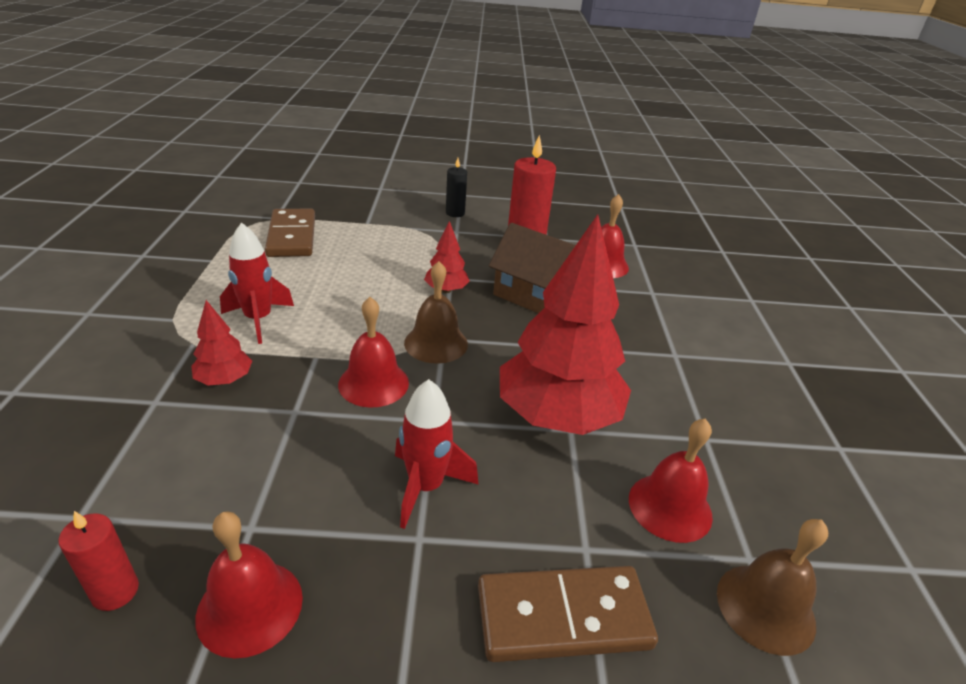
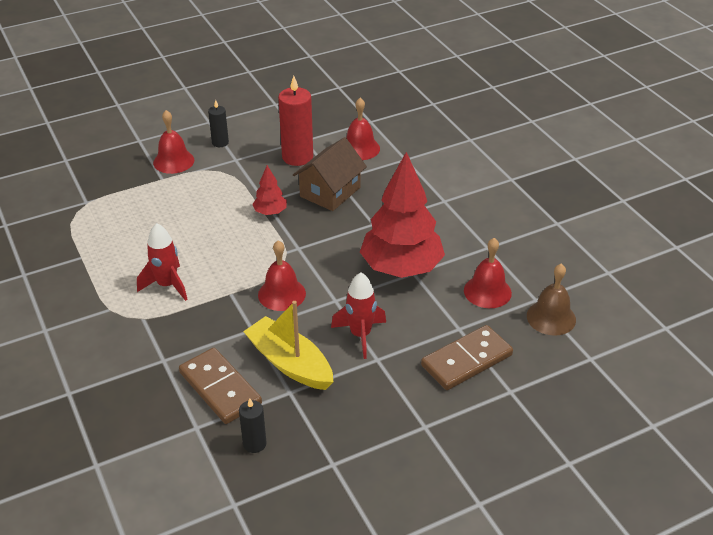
camera: 25 degrees left, 5 degrees up
(115, 591) = (254, 444): red candle -> black candle
(225, 380) = (190, 330): red tree -> none
(250, 607) = (324, 420): red bell -> red bell (173, 161)
(291, 236) = (117, 213): brown domino -> brown domino (220, 388)
(293, 482) = (289, 363): none -> yellow boat
(436, 343) = (296, 253): brown bell -> none
(533, 294) = (330, 192): brown house -> brown house turned 60 degrees counterclockwise

